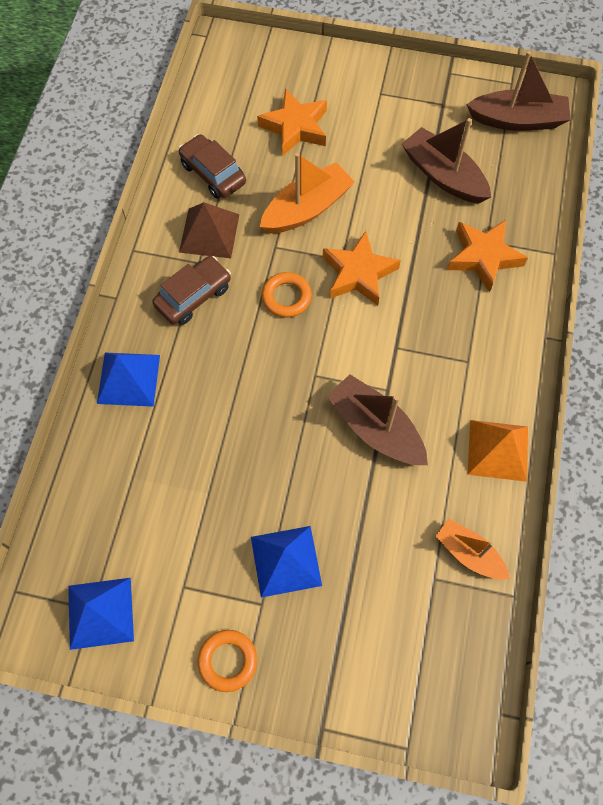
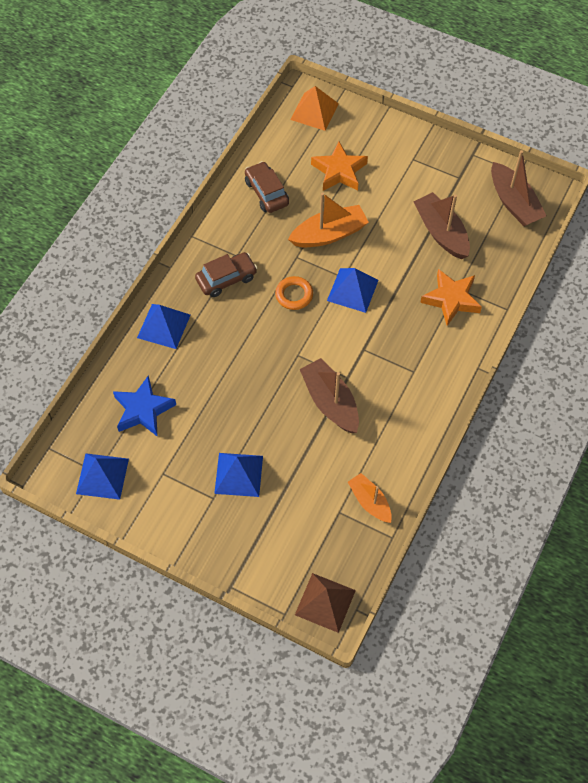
camera: 15 degrees right, 5 degrees down
(132, 502) = (143, 410): none -> blue star
(209, 233) = (251, 236): brown pyramid -> brown pyramid (325, 602)
(228, 661) = (179, 528): orange ring -> none
(358, 273) = (352, 290): orange star -> blue pyramid
(498, 450) = (414, 438): orange pyramid -> orange pyramid (314, 111)
(517, 120) = (514, 202): brown boat -> brown boat turned 45 degrees clockwise

